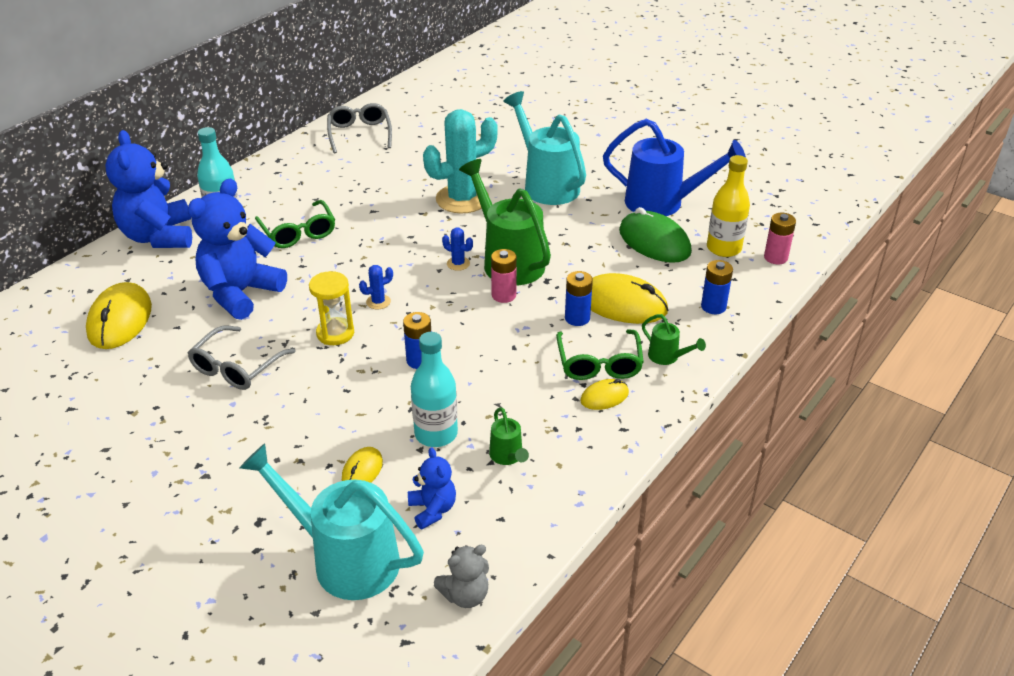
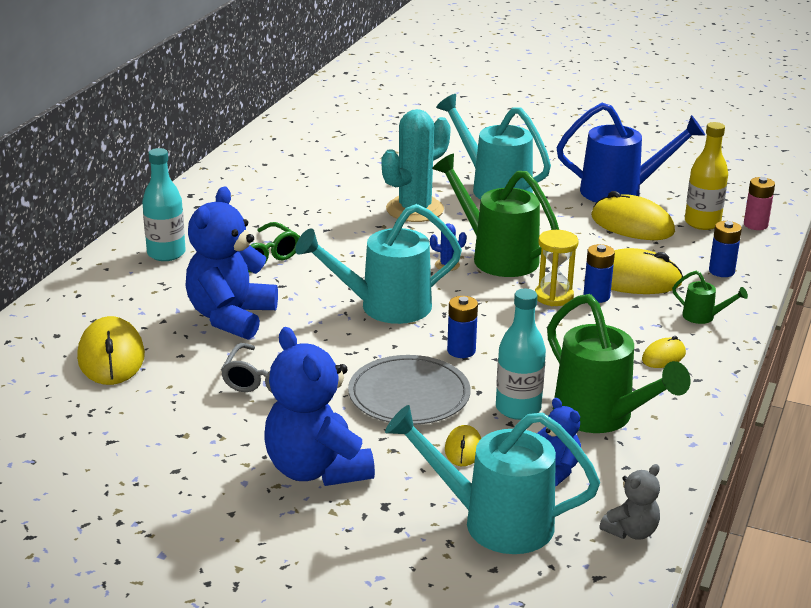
camera: 15 degrees left, 10 degrees down
(159, 237) = (103, 278): blue teddy bear -> blue teddy bear (316, 469)
(335, 333) = (358, 339): yellow hourglass -> yellow hourglass (553, 296)
(346, 402) = (409, 395): none -> grey plate
(359, 134) = (266, 163): grey glasses -> none
(378, 302) = (385, 307): blue cactus -> turquoise watering can
(503, 295) = (511, 286): pink battery -> none
(507, 456) = (601, 417): green watering can -> green watering can, size x2.25
(599, 363) = (641, 330): green glasses -> none
(654, 242) = (632, 225): green mouse -> yellow mouse

